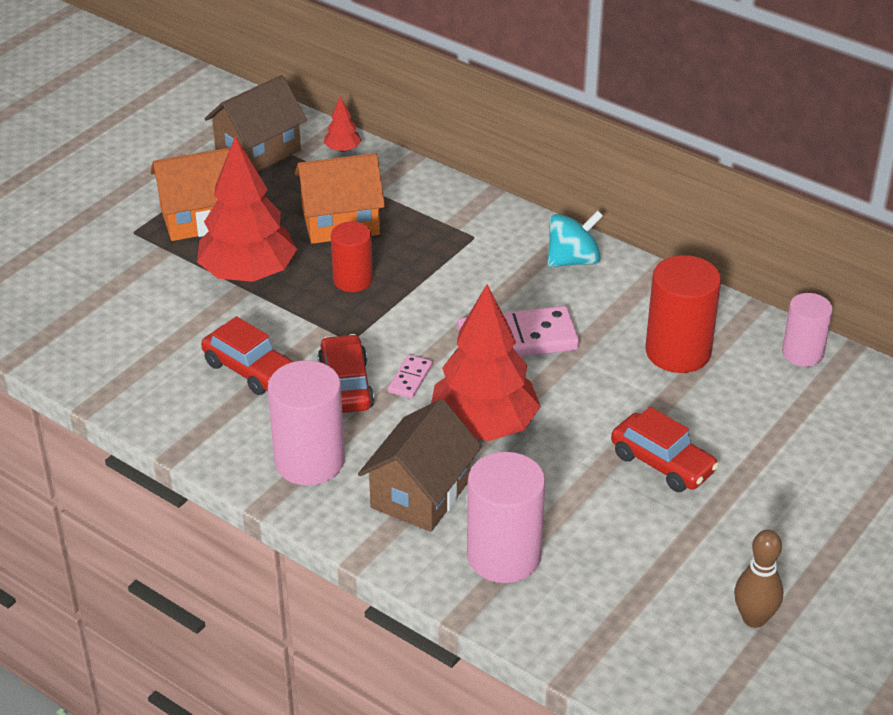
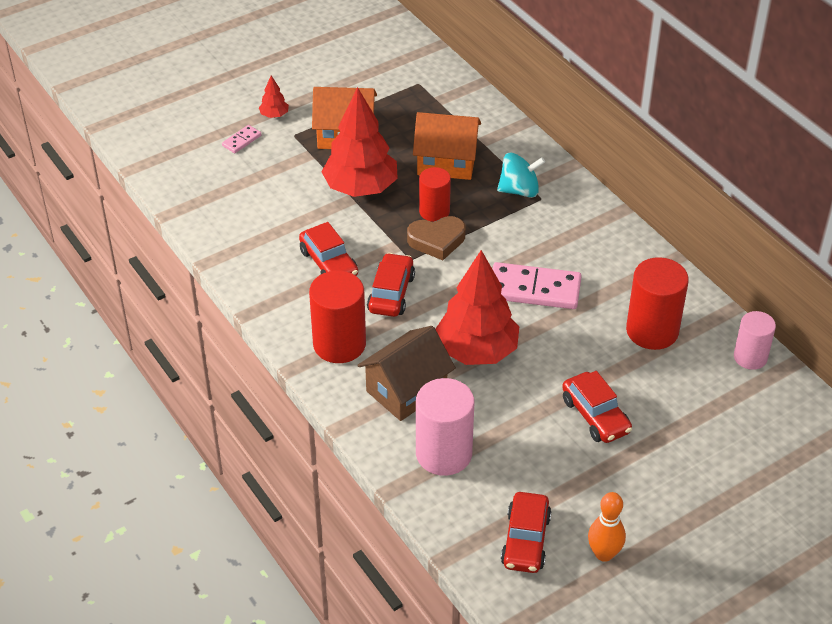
camera: 20 degrees right, 5 degrees up
(258, 151) = (412, 90): brown house -> none
(309, 461) = (339, 344): pink cylinder -> red cylinder
(342, 149) = (475, 103): red tree -> red tree (274, 115)
(372, 312) = (437, 240): none -> brown heart
(410, 379) = (440, 300): pink domino -> pink domino (241, 140)
(573, 260) = (608, 236): turquoise spinning top -> turquoise spinning top (519, 190)
(654, 630) = (525, 540): none -> red car
(754, 618) = (604, 554): brown bowling pin -> orange bowling pin

